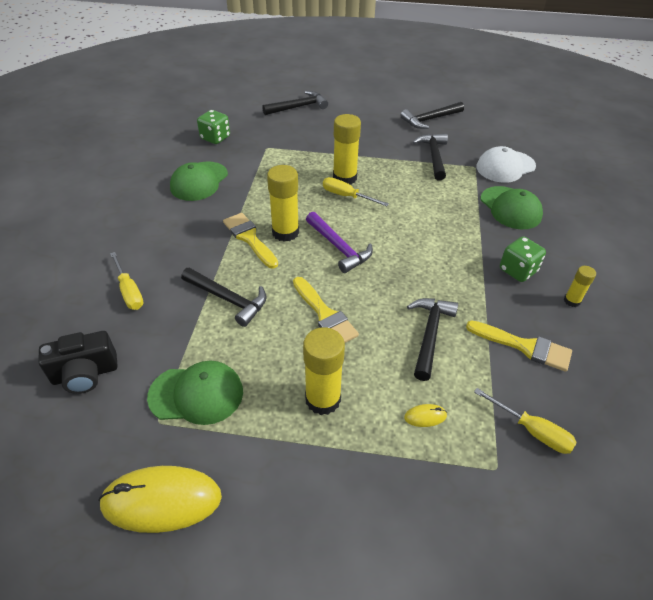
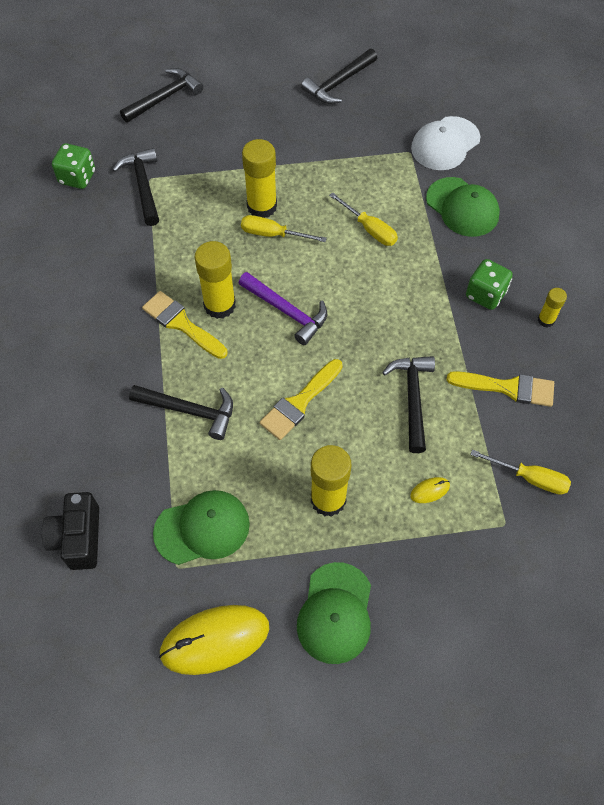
camera: 15 degrees left, 15 degrees up
(85, 374) = (78, 538): black camera -> black camera turned 120 degrees clockwise
(129, 291) = (76, 429): yellow screwdriver -> yellow screwdriver (369, 229)
(199, 181) = (87, 254): green cap -> green cap (335, 613)
(325, 314) = (299, 403): yellow brush -> yellow brush turned 90 degrees clockwise
(433, 156) = (358, 146): black hammer -> black hammer (143, 186)

